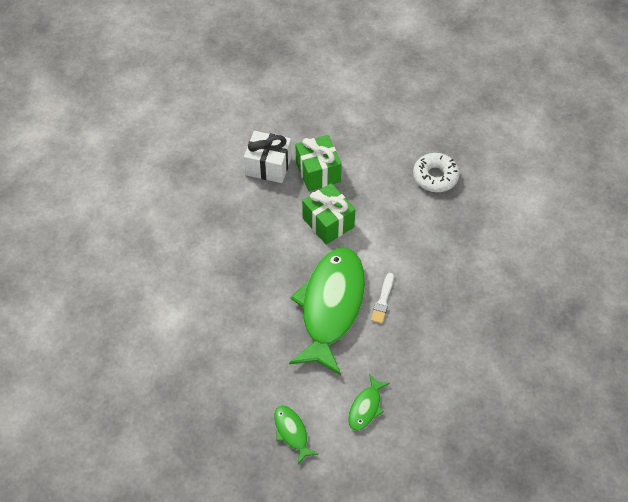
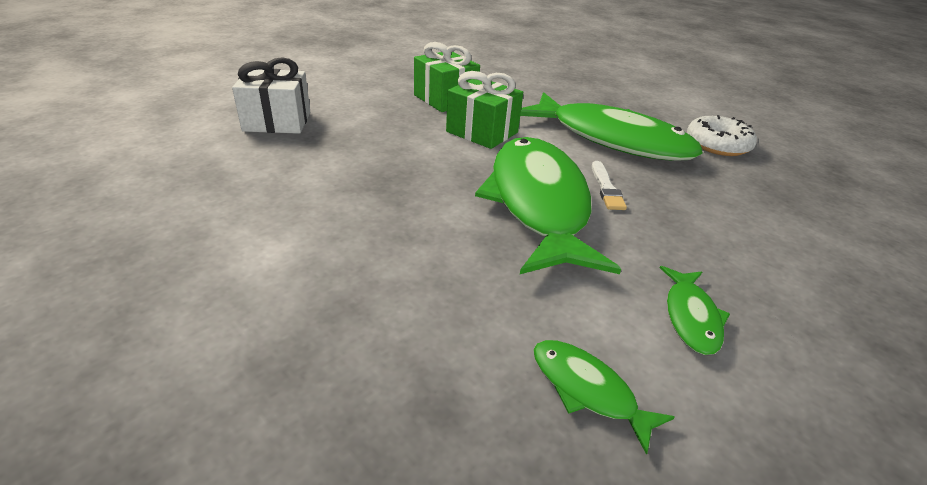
camera: 20 degrees left, 20 degrees down
(268, 166) = (380, 99): white gift -> white gift (277, 122)
(420, 246) = (611, 139): none -> green fish
(435, 177) = (581, 93): white donut -> white donut (717, 144)

